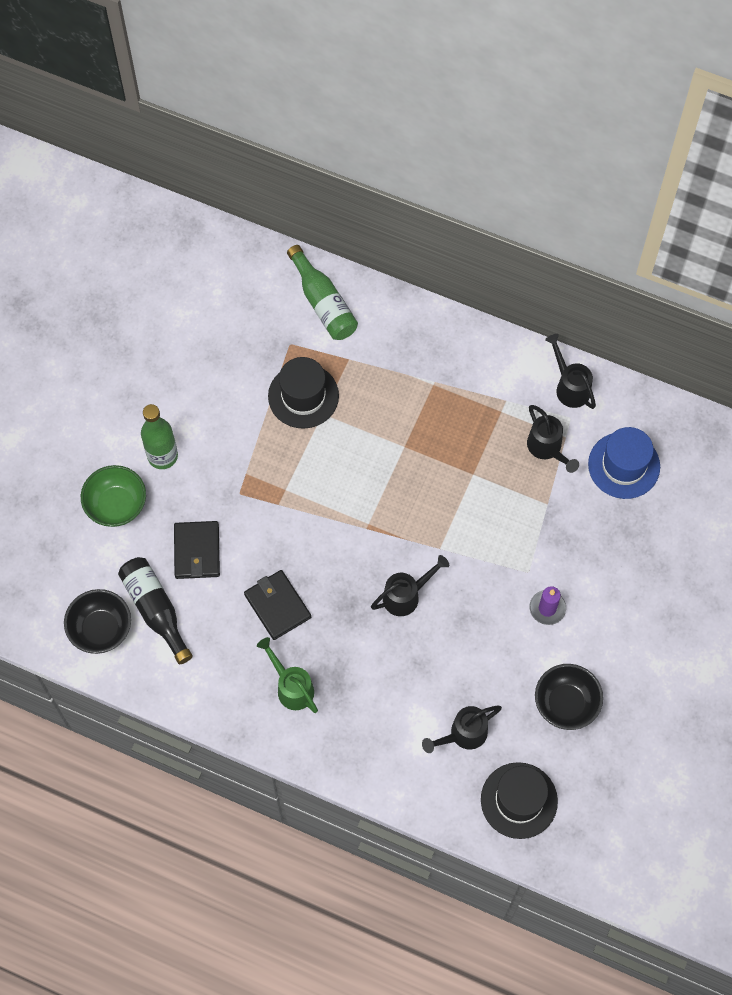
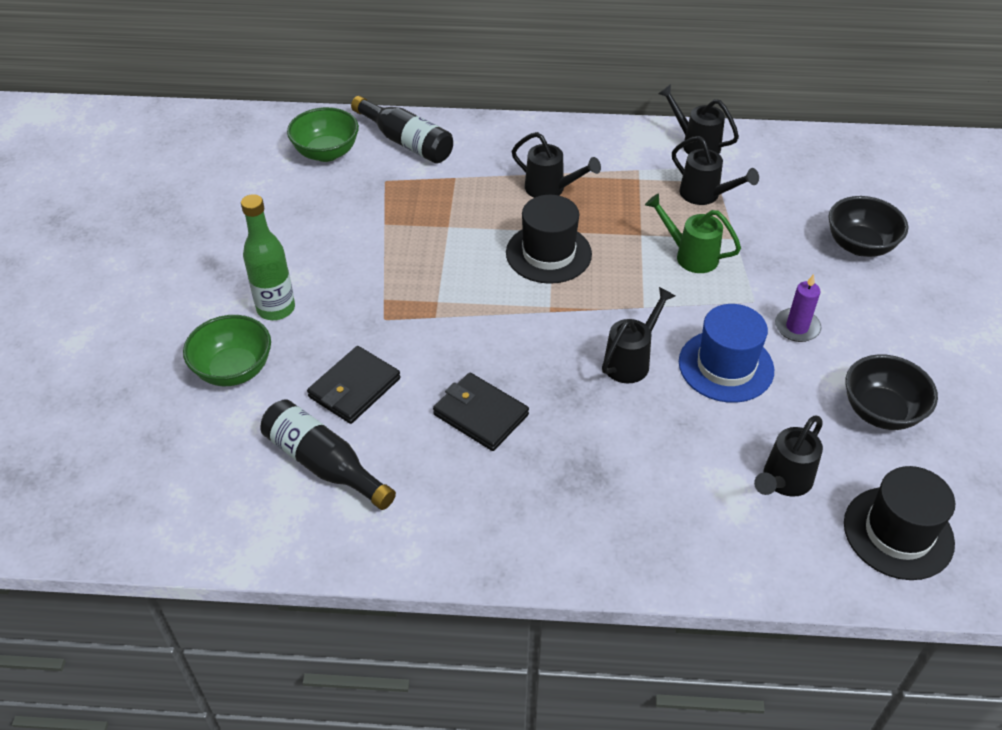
camera: 20 degrees left, 20 degrees down
(101, 629) = (256, 507): black bowl -> black bowl (859, 245)
(197, 551) = (354, 388): black wallet -> black wallet turned 60 degrees clockwise
(252, 294) = (326, 153): none -> green bowl
(291, 687) = (540, 496): green watering can -> green watering can (690, 255)
(303, 396) = (420, 217): black hat -> black hat (548, 253)
(323, 302) = (406, 142): green bottle -> black bottle
(422, 399) = (550, 189): none -> black watering can
(624, 465) = (791, 189): blue hat -> blue hat (726, 366)

